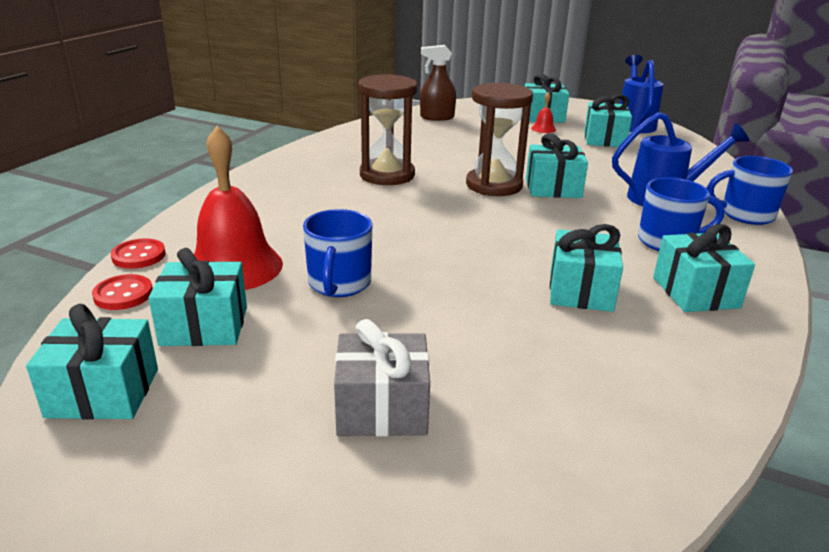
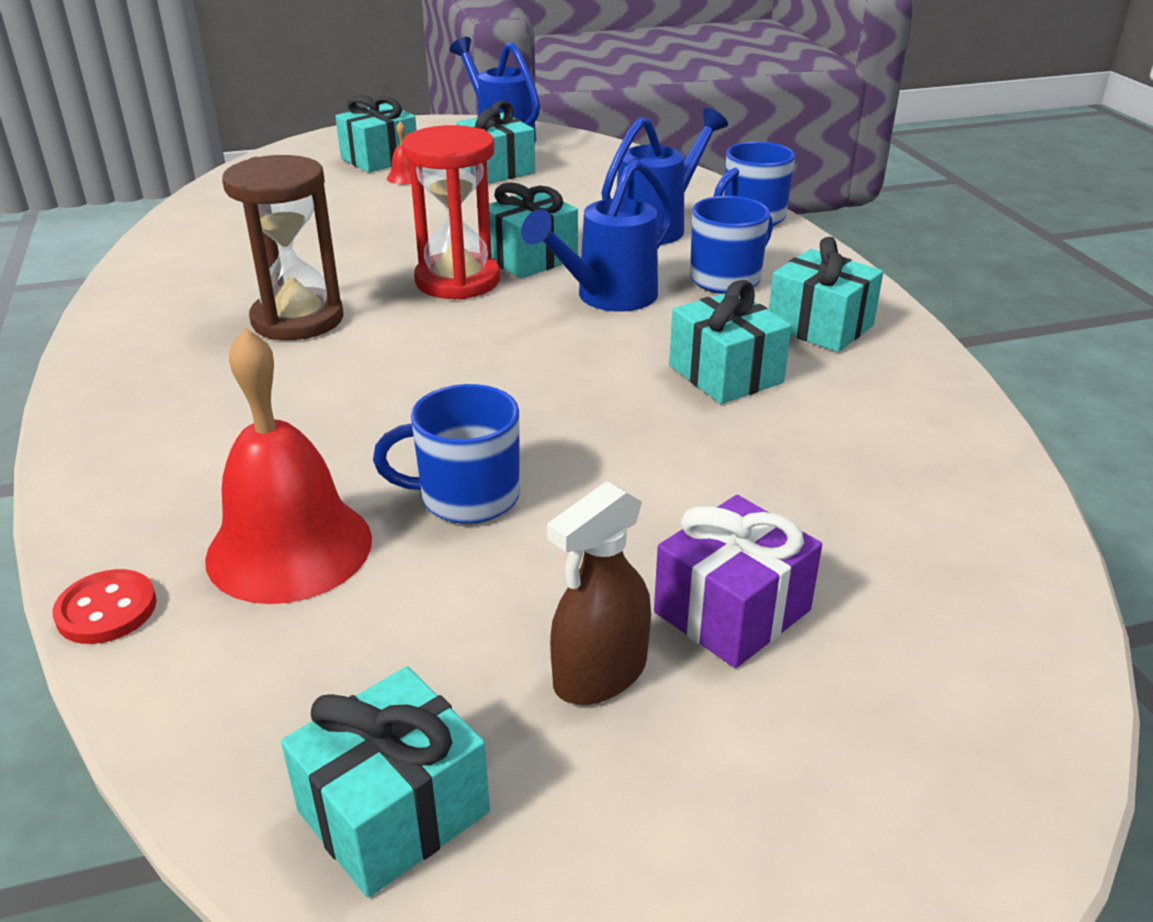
camera: 40 degrees left, 5 degrees up
(123, 294) = (184, 676): red button -> none
(204, 326) = (383, 646): turquoise gift -> none
(339, 284) = (467, 497): blue mug -> blue mug turned 120 degrees clockwise
(382, 408) = (732, 611): grey gift -> purple gift
(437, 117) = (236, 205): brown spray bottle -> brown spray bottle (600, 674)
(494, 185) = (457, 281): brown hourglass -> red hourglass
(569, 223) = (607, 297): none -> blue watering can

